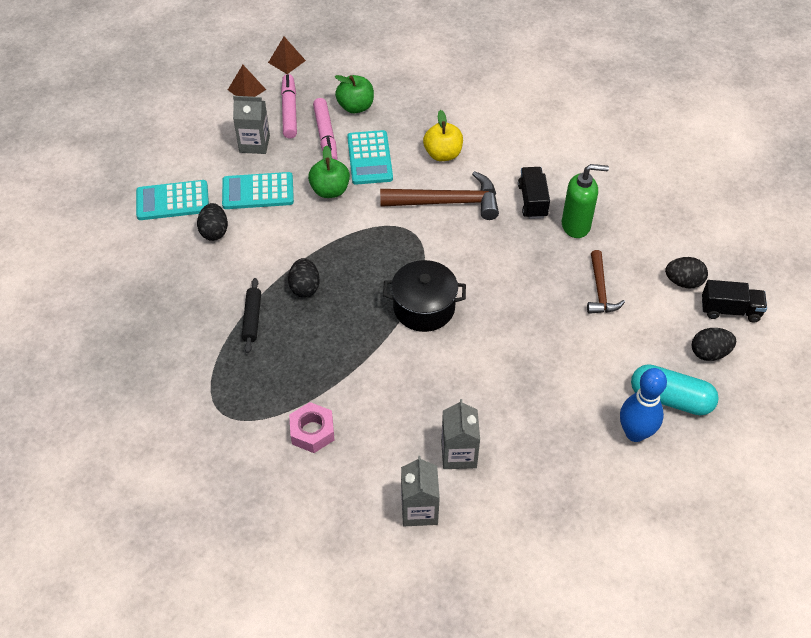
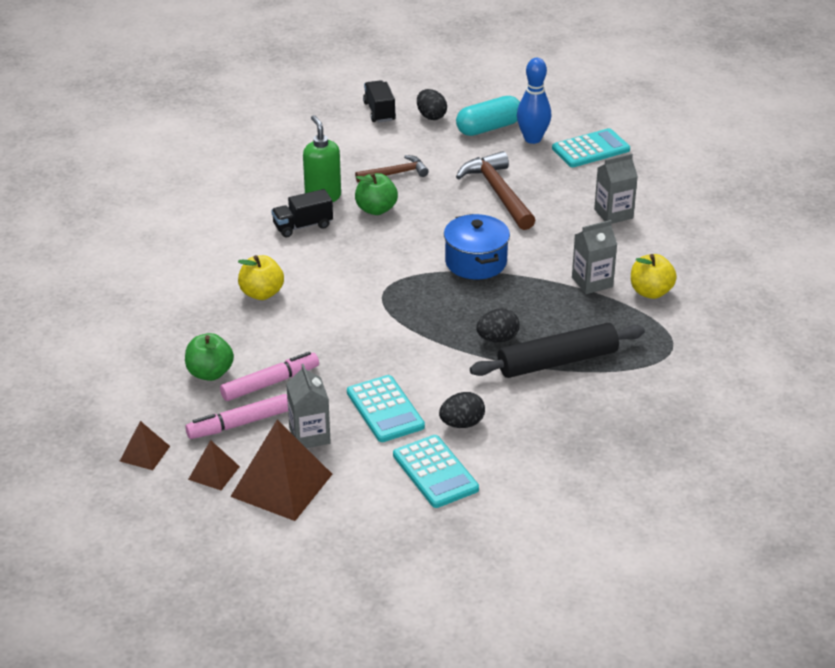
camera: 110 degrees left, 15 degrees down
(213, 119) = (281, 485): none -> brown pyramid
(252, 319) = (557, 362): black rolling pin -> black rolling pin, size x1.92
(312, 431) = (651, 292): pink nut -> yellow apple
(330, 190) = (356, 357): green apple -> green apple (376, 209)
(369, 158) = (291, 342): turquoise calculator -> turquoise calculator (590, 149)
(419, 510) = (677, 222): grey carton -> grey carton (592, 282)
(424, 308) = (476, 262): black pot -> blue pot
(447, 202) = (331, 276): brown hammer -> brown hammer (498, 193)
(670, 399) = (488, 128): turquoise capsule -> turquoise capsule turned 60 degrees clockwise
(683, 282) = (360, 135): black egg -> none

